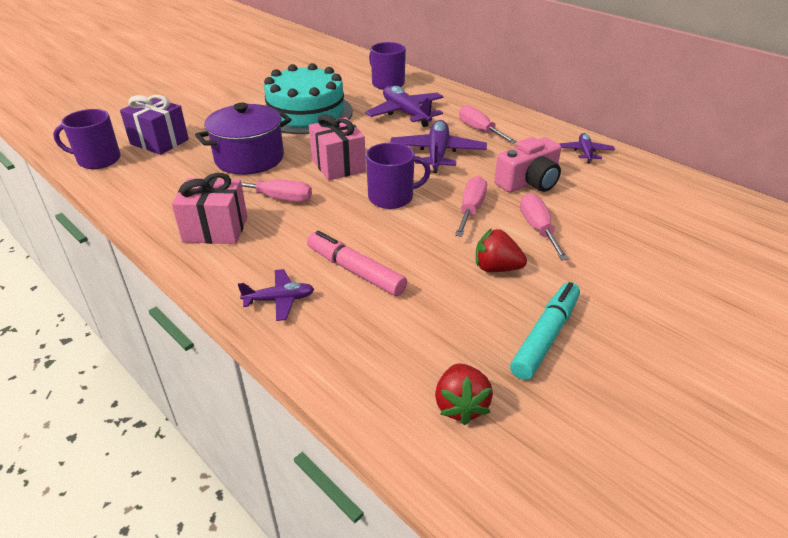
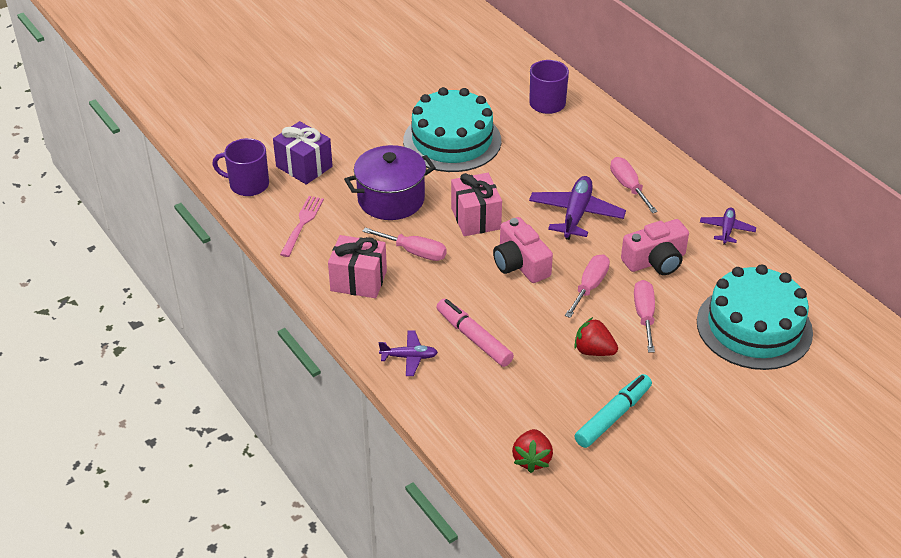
camera: 10 degrees right, 5 degrees up
(154, 186) = (302, 223): none -> pink fork
(392, 197) = (520, 264): purple mug -> pink camera
(406, 113) = (557, 153): purple plane -> none
(656, 227) = (754, 327): none -> turquoise cake

